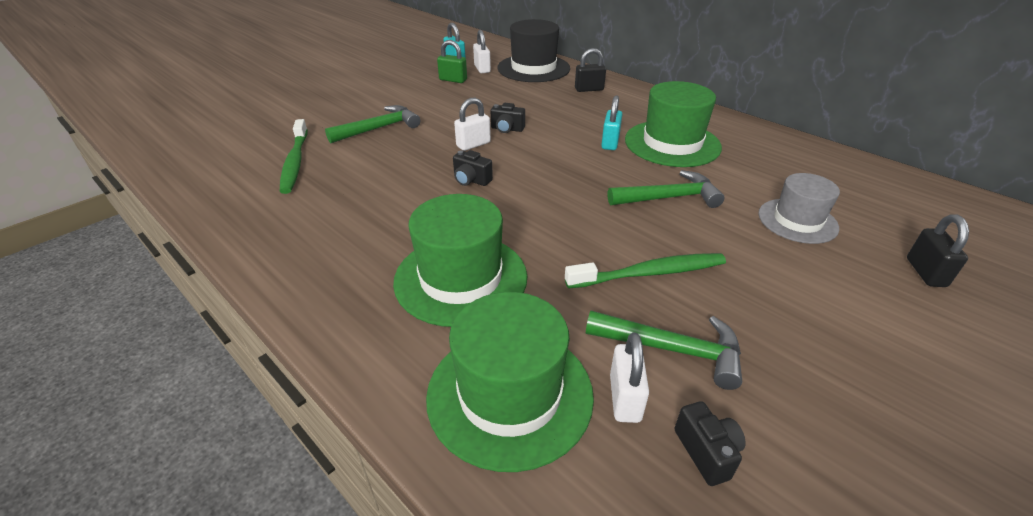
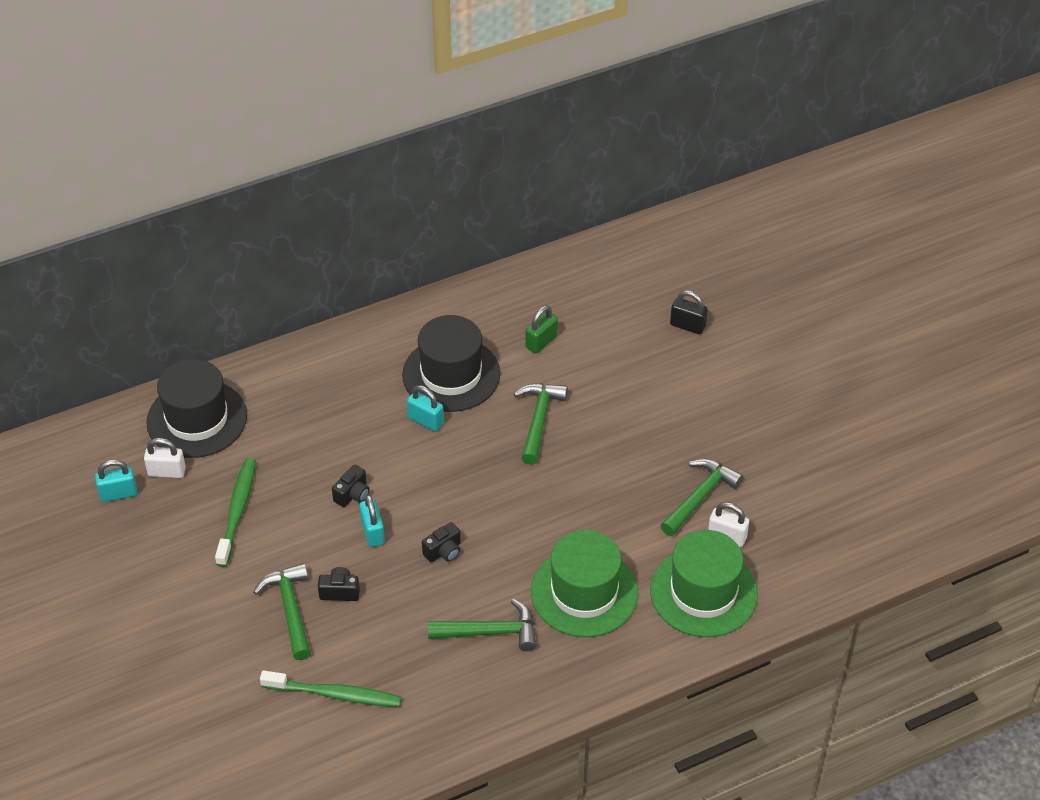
camera: 70 degrees left, 10 degrees up
(383, 225) = (490, 632): none -> green hammer
(453, 80) = (186, 511): green padlock -> green padlock (541, 342)
(473, 144) = (372, 532): white padlock -> turquoise padlock
(589, 89) = (291, 388): black padlock -> none
(649, 273) = (625, 476): green toothbrush -> green toothbrush (237, 511)
(672, 143) = (451, 374): green hat -> black hat
(707, 452) = (773, 515): black camera -> black camera (340, 591)
(797, 221) = (605, 357): grey hat -> none

